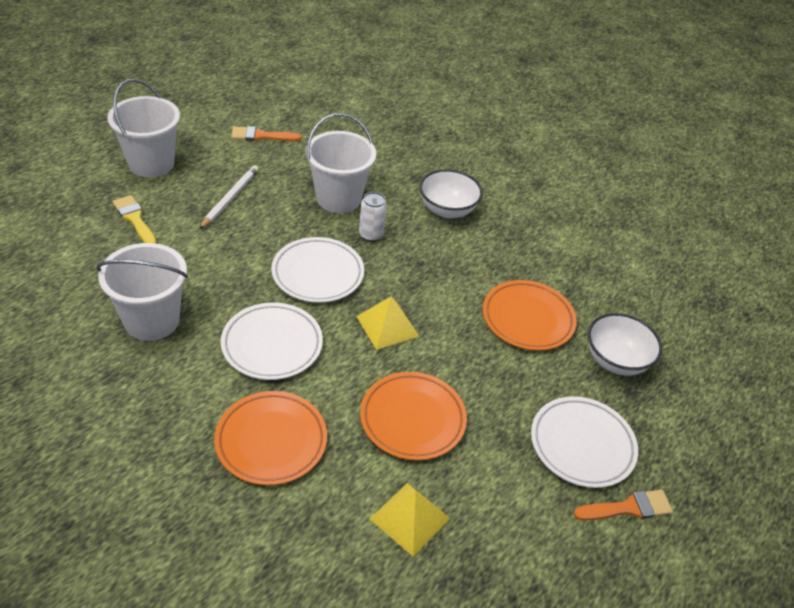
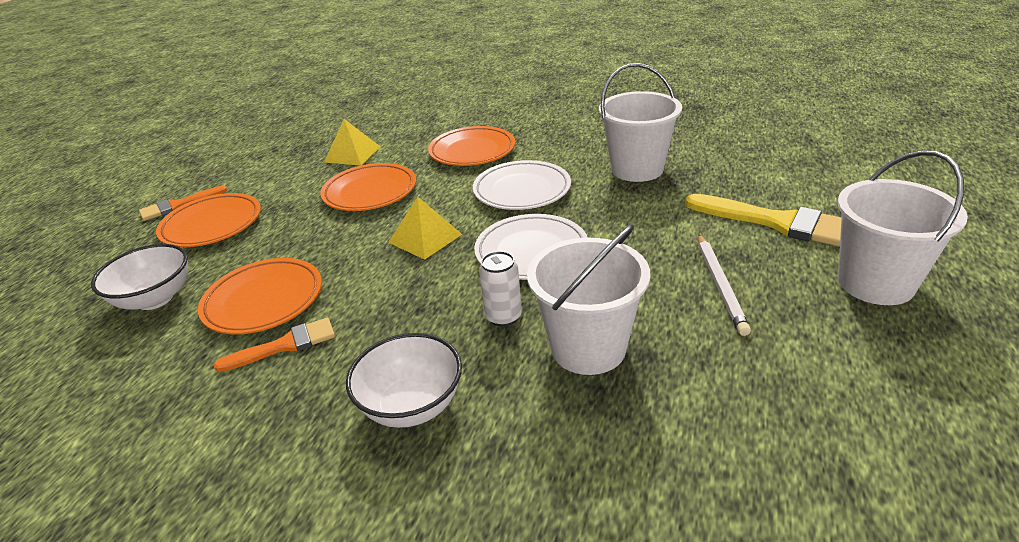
camera: 165 degrees right, 10 degrees down
(134, 219) = (778, 222): yellow brush -> yellow brush, size x1.64
(261, 136) = (823, 403): orange brush -> orange brush (285, 345)
(582, 445) = (212, 225): white plate -> orange plate

